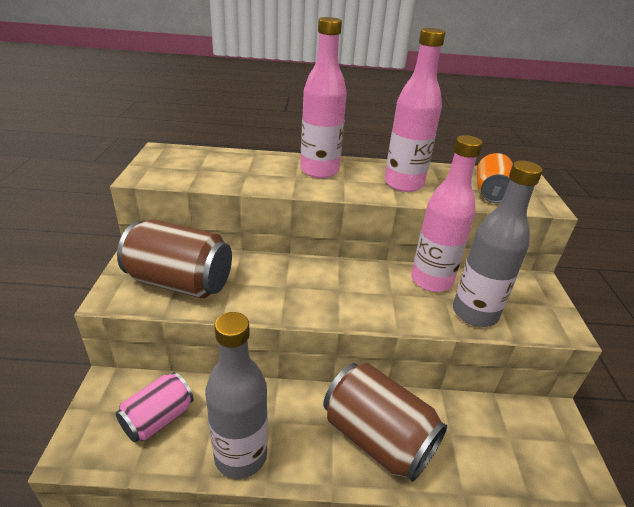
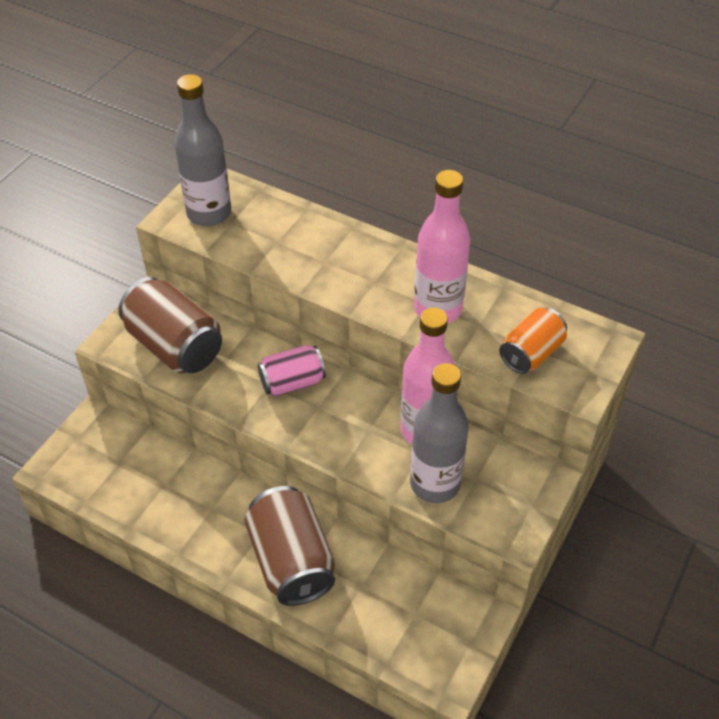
camera: 30 degrees right, 15 degrees up
(158, 419) = (121, 467): pink can -> pink can (292, 382)
(240, 455) = (169, 525): grey bottle -> grey bottle (209, 213)
(319, 171) = (358, 260): pink bottle -> none

